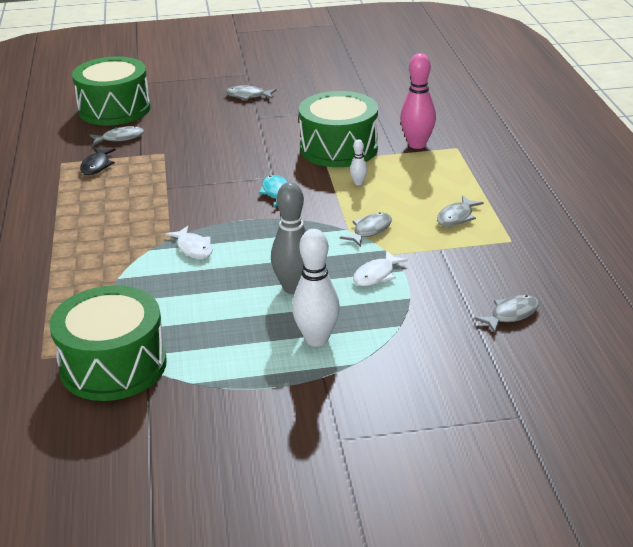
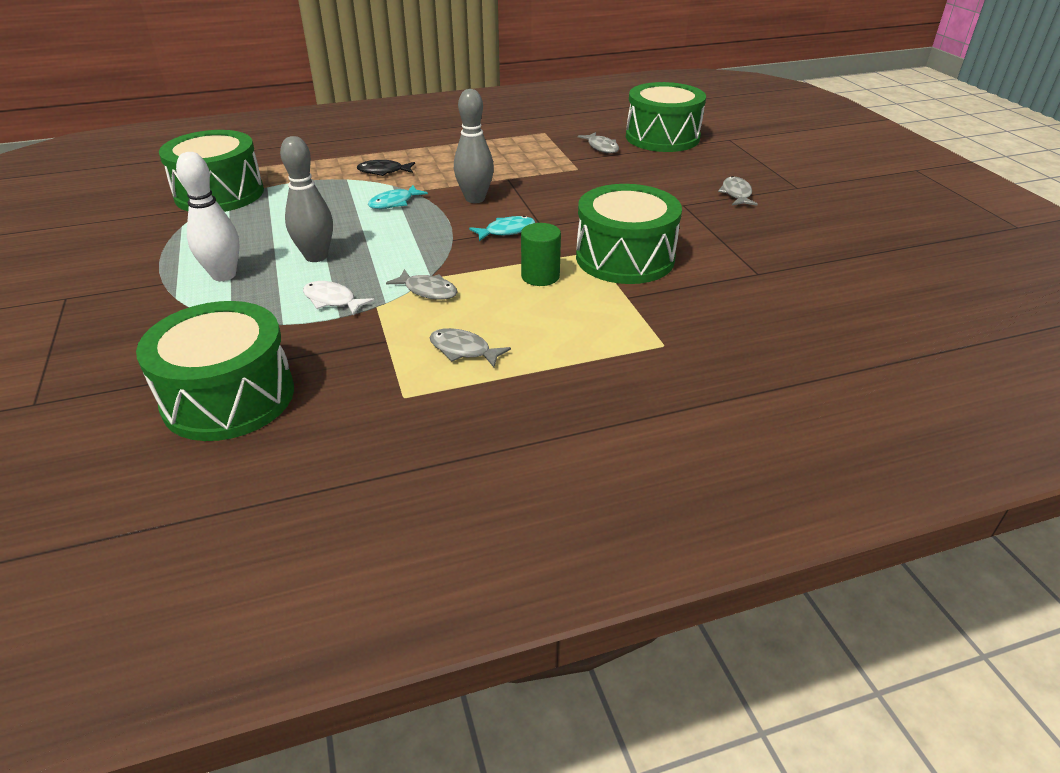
camera: 80 degrees right, 5 degrees up
(96, 166) = (542, 146): black fish -> black fish (383, 171)
(193, 248) = (394, 203): white fish -> turquoise fish
(204, 205) = (475, 199): none -> grey bowling pin
(358, 183) = (540, 276): white bowling pin -> green cylinder
(417, 144) = (659, 312): pink bowling pin -> none
(511, 314) = (229, 397): grey fish -> green drum

